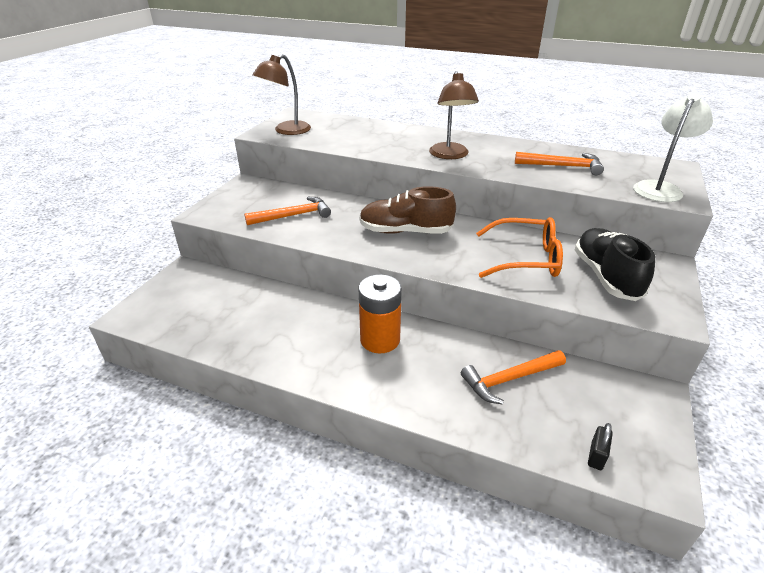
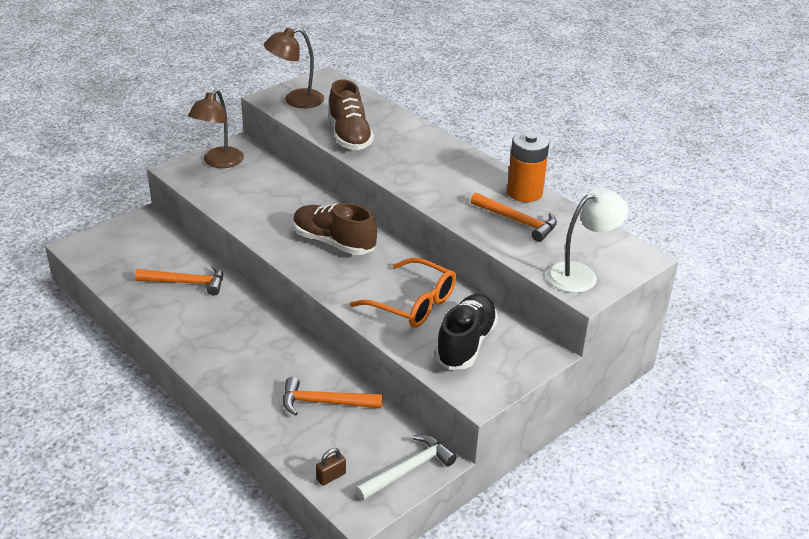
camera: 25 degrees right, 0 degrees up
(293, 215) = (250, 195): orange hammer -> orange hammer (186, 283)
(359, 143) = (349, 136): none -> brown shoe
(380, 340) = (252, 334): orange battery -> orange battery (524, 192)
(450, 155) = (421, 176): brown lamp -> brown lamp (219, 162)
(596, 456) = (331, 476): black padlock -> brown padlock
(649, 415) = (408, 470): none -> white hammer

